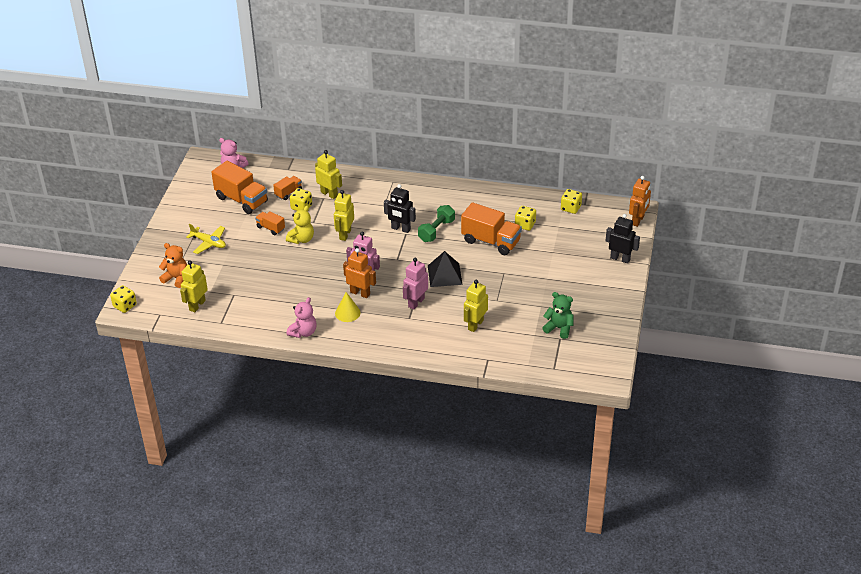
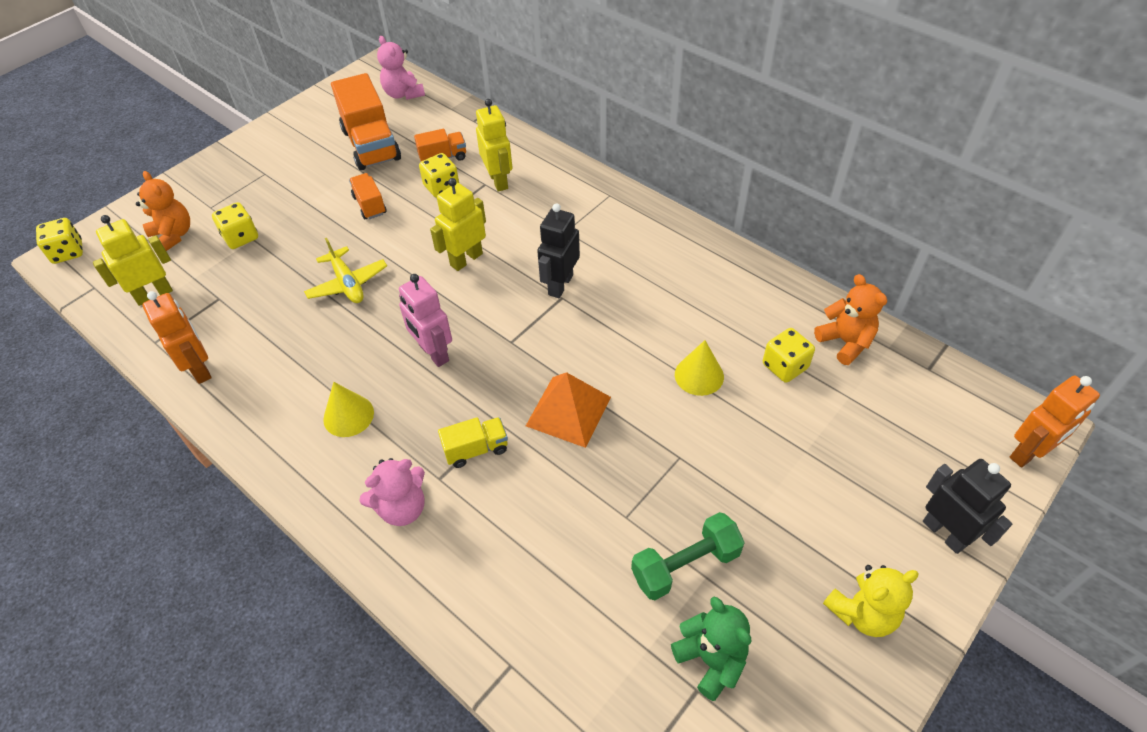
camera: 30 degrees right, 10 degrees up
(209, 243) = (268, 195): yellow plane -> yellow plane (347, 283)
(301, 239) = (396, 242): yellow teddy bear -> yellow teddy bear (862, 613)
(303, 332) = (249, 422): pink teddy bear -> pink teddy bear (402, 508)
(360, 293) = (400, 383): orange robot -> orange robot (200, 368)
(400, 229) = (560, 285): black robot -> black robot turned 60 degrees clockwise
(416, 302) = (476, 449): pink robot -> yellow truck
(436, 231) = (617, 313): green dumbbell -> green dumbbell (685, 565)
(445, 275) = (568, 411): black pyramid -> orange pyramid
(475, 325) = (546, 558): yellow robot -> none
(491, 241) = (699, 375): orange truck -> yellow cone
(544, 206) = (845, 342): none -> orange teddy bear
(570, 208) = (896, 366): yellow dice -> yellow dice (241, 237)

